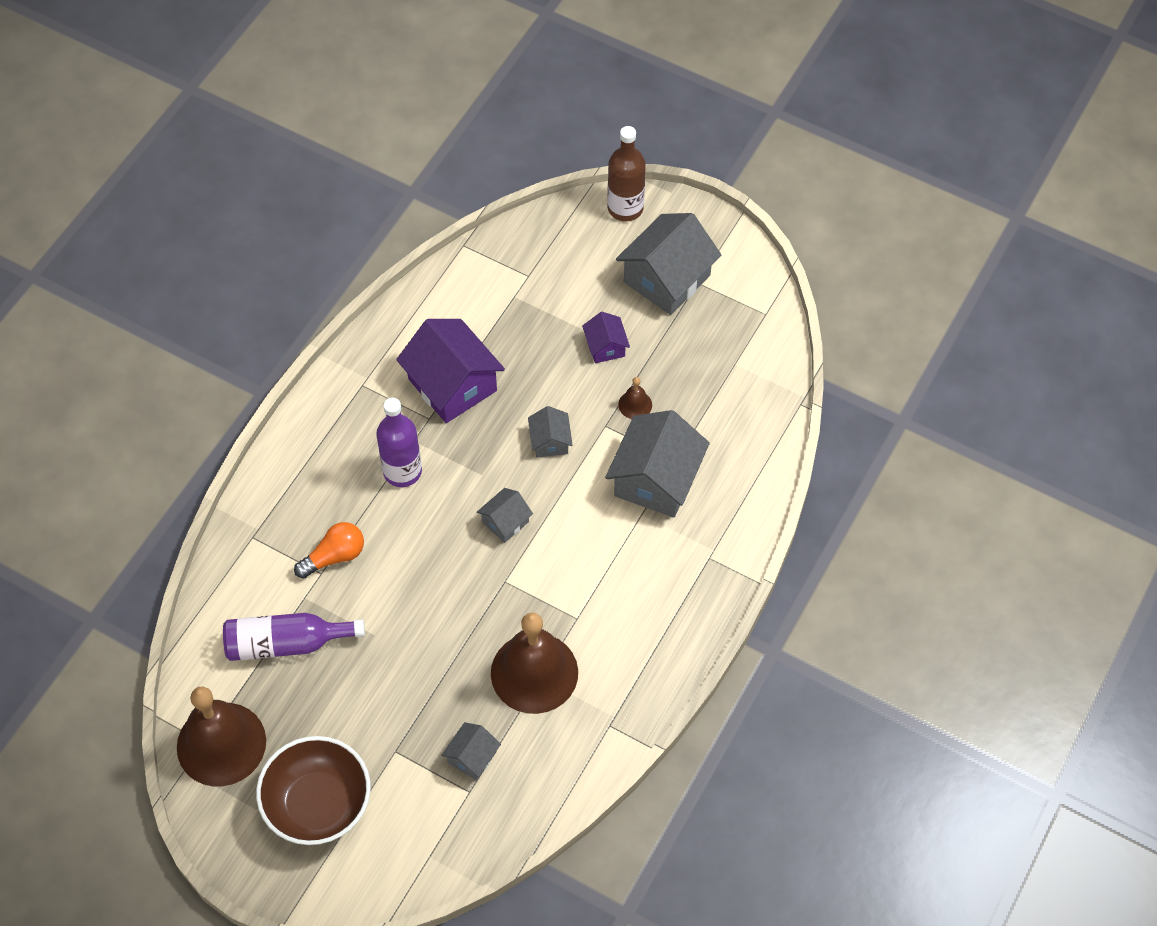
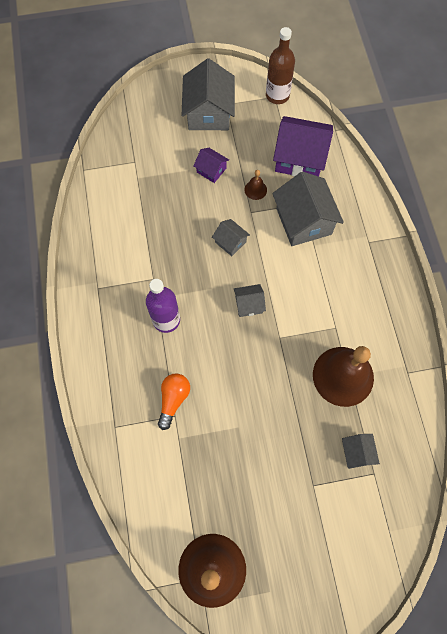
camera: 40 degrees left, 10 degrees up
(286, 643) = (193, 474): purple bottle -> none
(318, 804) = (301, 556): brown bowl -> none
(452, 385) = (149, 250): purple house -> purple house (300, 158)
(505, 522) = (249, 304): grey house -> grey house turned 75 degrees clockwise
(625, 208) = (153, 91): brown bottle -> brown bottle (277, 95)

